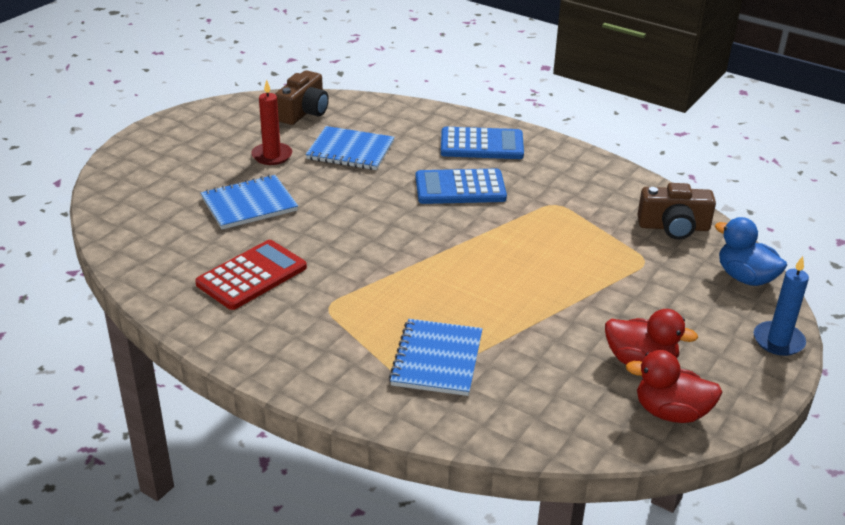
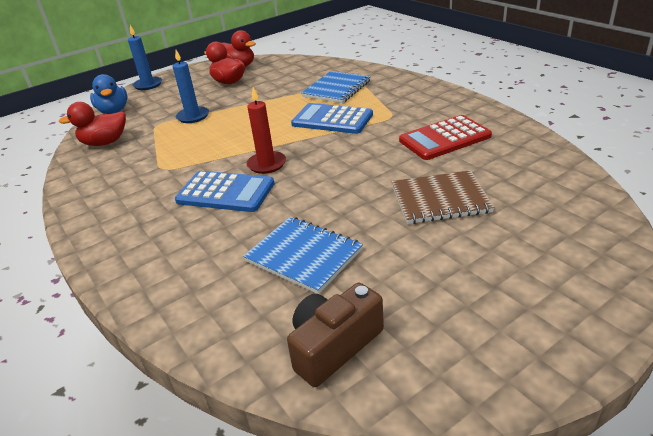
camera: 155 degrees left, 0 degrees up
(249, 204) = (440, 199): blue notebook -> brown notebook
(272, 156) = (403, 262): red candle -> red candle (267, 164)
(481, 145) = (153, 242): blue calculator -> blue calculator (332, 119)
(610, 279) = (193, 116): none -> blue candle
(673, 227) = (105, 143): brown camera -> red duck

